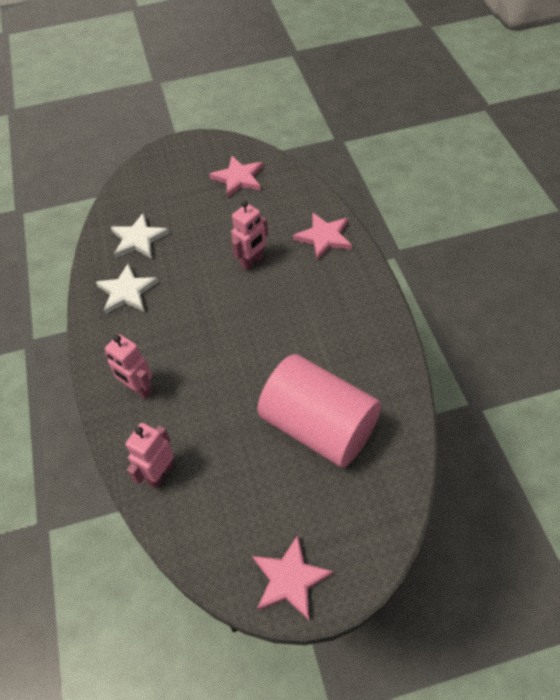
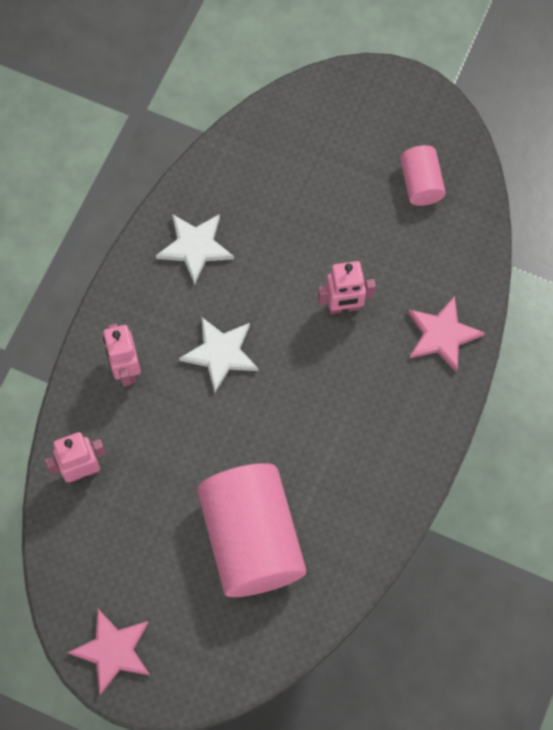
camera: 35 degrees right, 15 degrees up
(138, 239) = (254, 187): white star -> white star (220, 354)
(238, 178) = (421, 183): pink star -> pink cylinder

